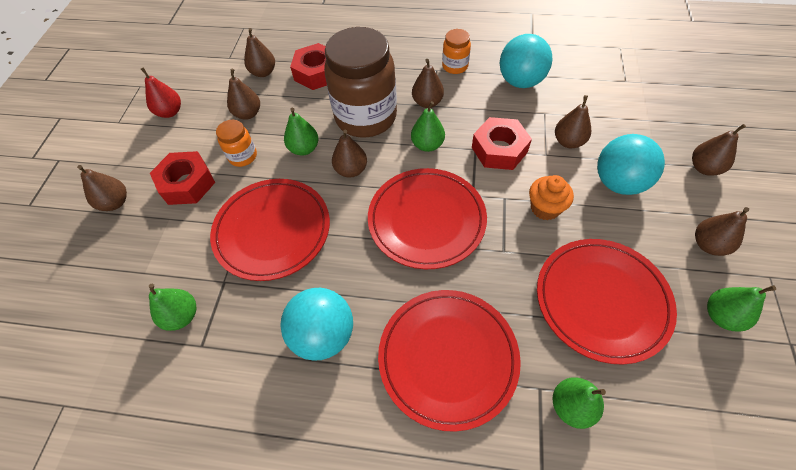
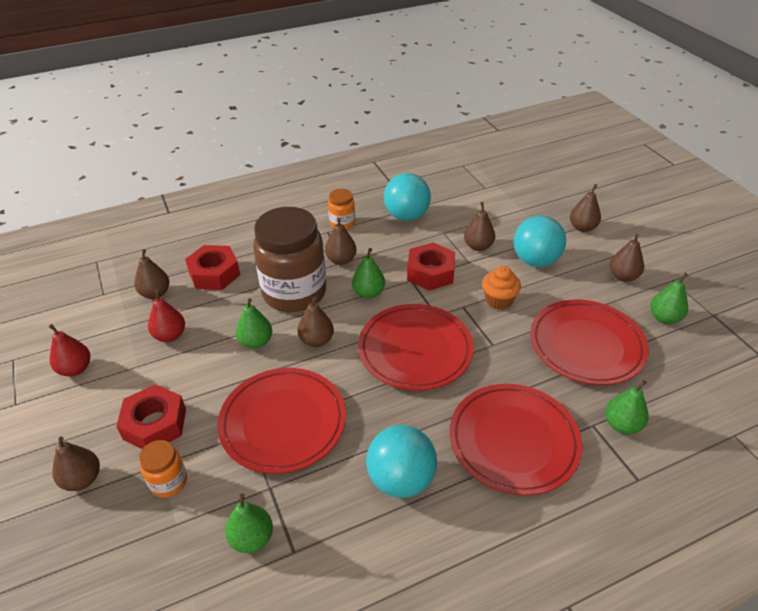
camera: 35 degrees left, 15 degrees down
(243, 156) = (197, 374): orange jar -> orange jar (168, 482)
(248, 114) = (170, 335): brown pear -> red pear

